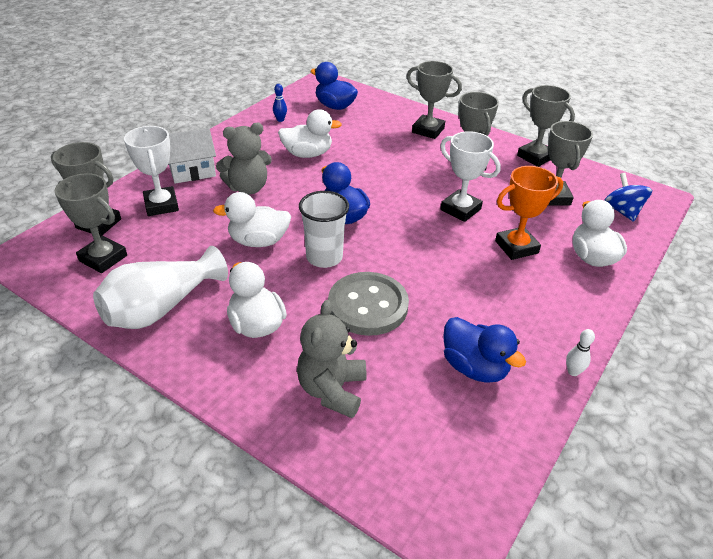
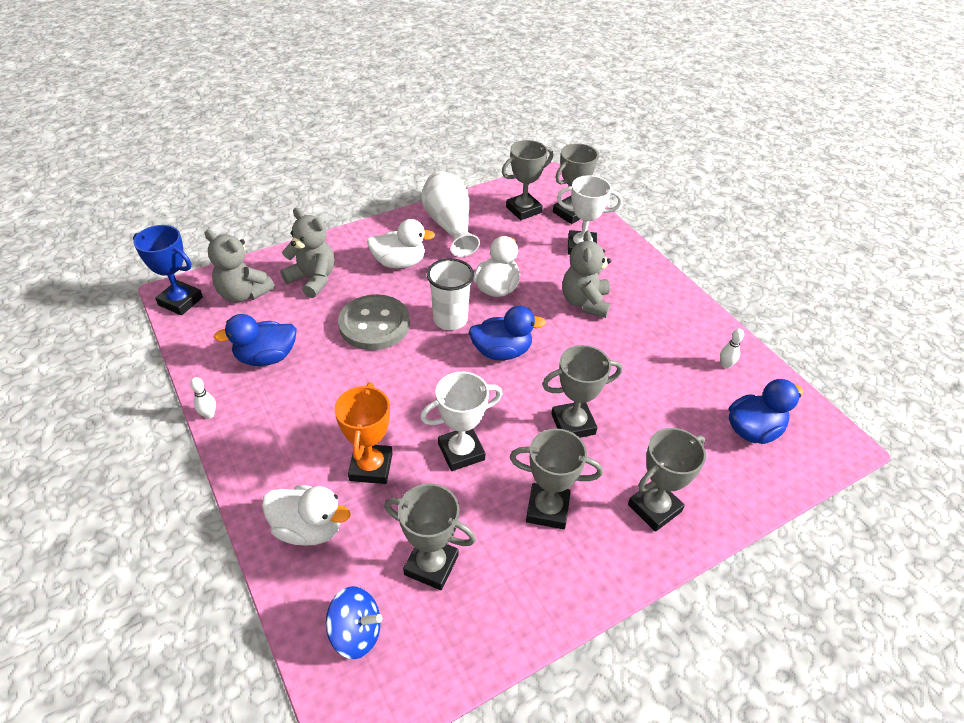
camera: 115 degrees right, 5 degrees up
(192, 171) = (631, 274): white house -> none
(280, 120) = (725, 365): blue bowling pin -> white bowling pin
(307, 154) = (634, 364): white duck -> none
(402, 448) = (243, 293): none -> grey teddy bear
(464, 514) = (181, 301): none -> blue trophy
(535, 157) = (532, 609): grey trophy -> grey trophy (573, 424)

